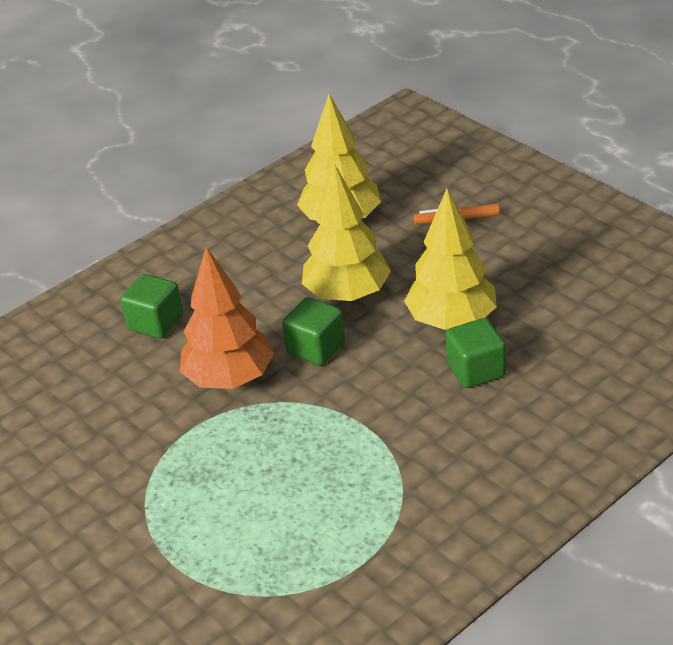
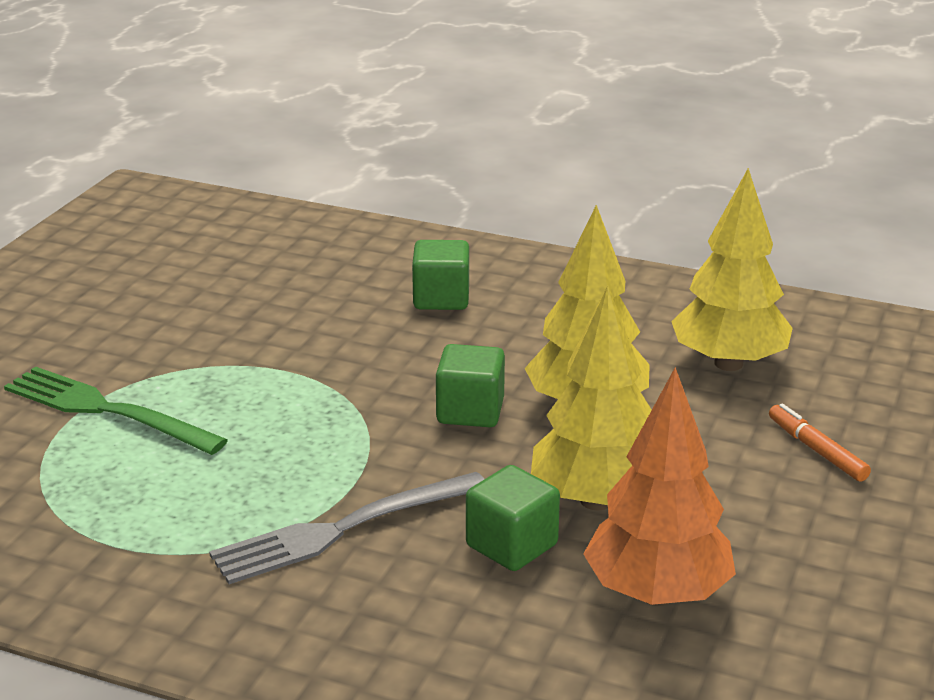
camera: 60 degrees right, 10 degrees down
(177, 540) = (106, 410): none -> green fork
(229, 379) = (377, 370): orange tree -> orange tree (657, 594)
(414, 442) = (342, 530): none -> grey fork

